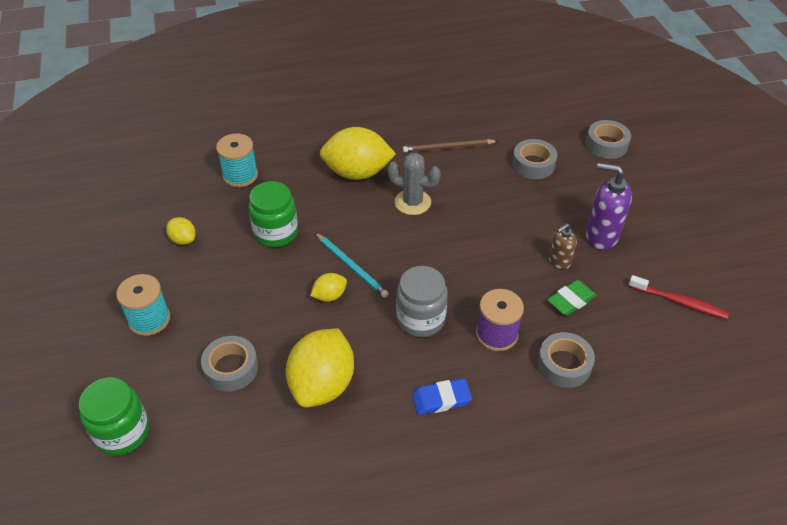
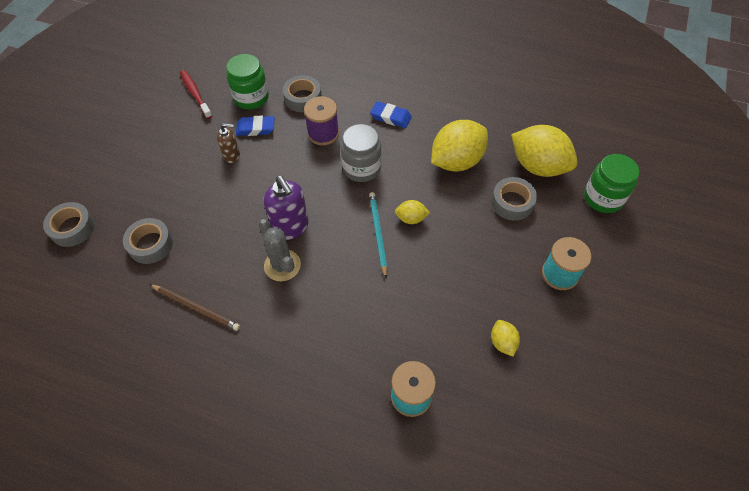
camera: 145 degrees left, 10 degrees up
(276, 232) = (417, 301): green jar -> green jar (251, 98)
(357, 173) = (300, 328): yellow lemon -> yellow lemon (538, 166)
(571, 300) = (255, 128): green eraser -> blue eraser
(601, 236) = (182, 157): purple soap dispenser -> purple soap dispenser (290, 227)

